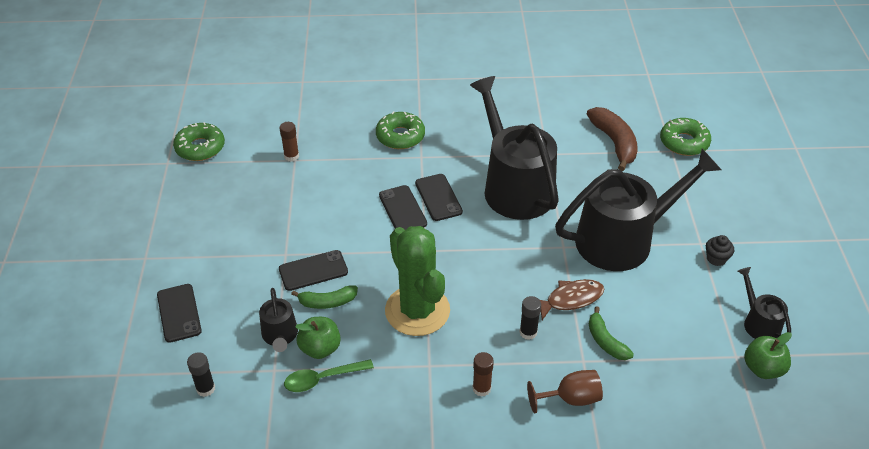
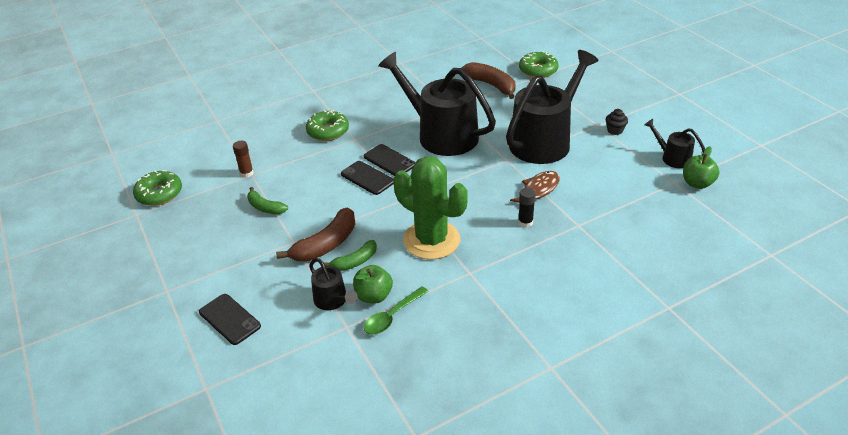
camera: 25 degrees left, 5 degrees down
(205, 388) = (296, 365): black glue stick -> none
(313, 270) = (326, 244): black phone -> brown banana
(481, 388) = (521, 272): brown glue stick -> none
(570, 399) = (589, 252): brown goblet -> none
(605, 341) = (583, 207): green banana -> green banana (265, 207)

